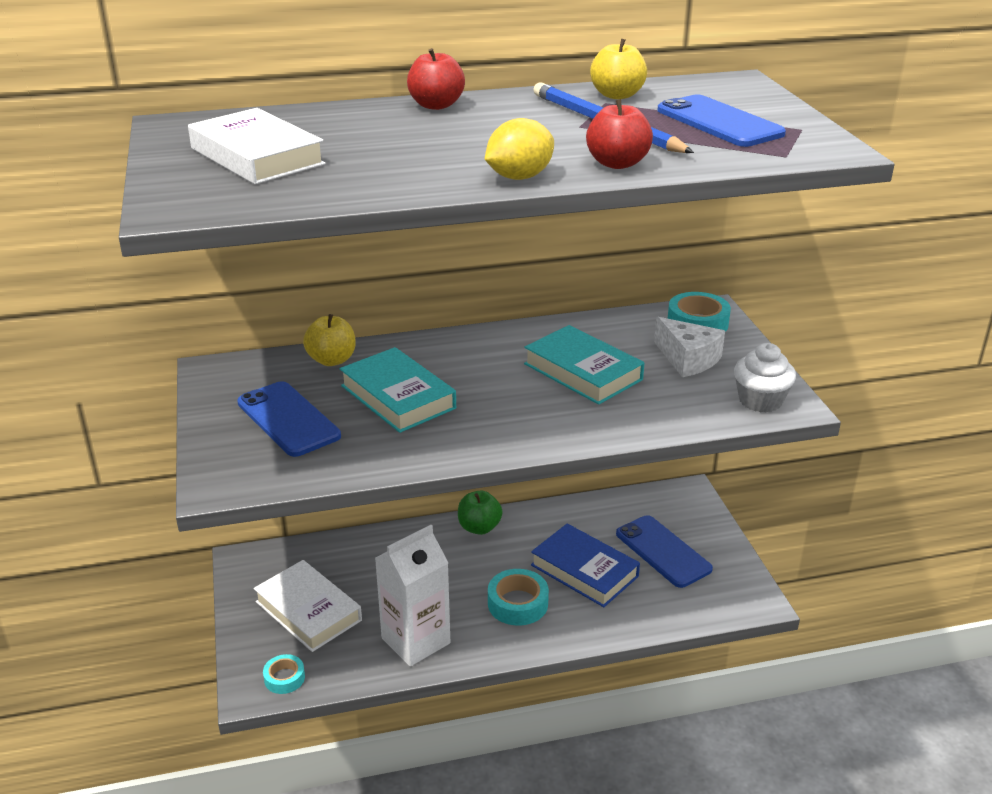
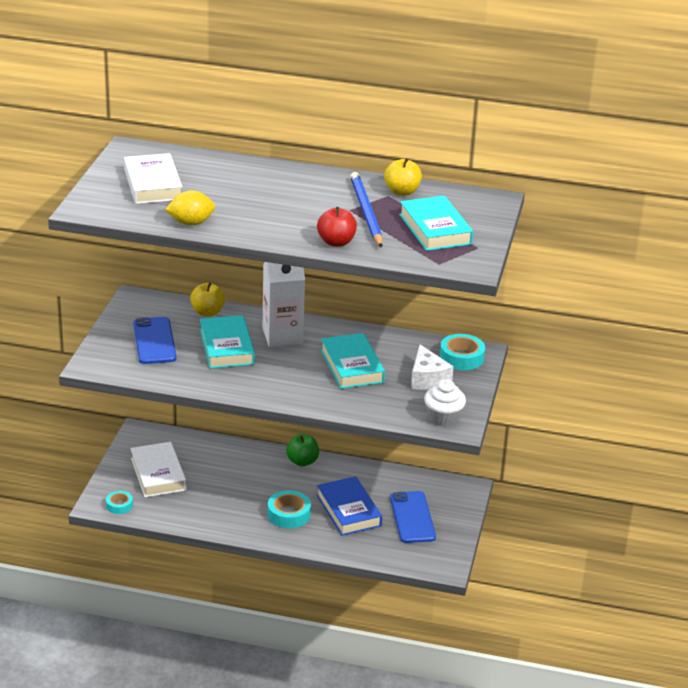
camera: 25 degrees right, 0 degrees up
(415, 641) = (209, 513): white carton -> white carton (282, 336)
(436, 105) = (285, 172): red apple -> none
(519, 177) = (273, 237): yellow lemon -> yellow lemon (191, 223)
(719, 122) = (435, 229): blue phone -> turquoise book

